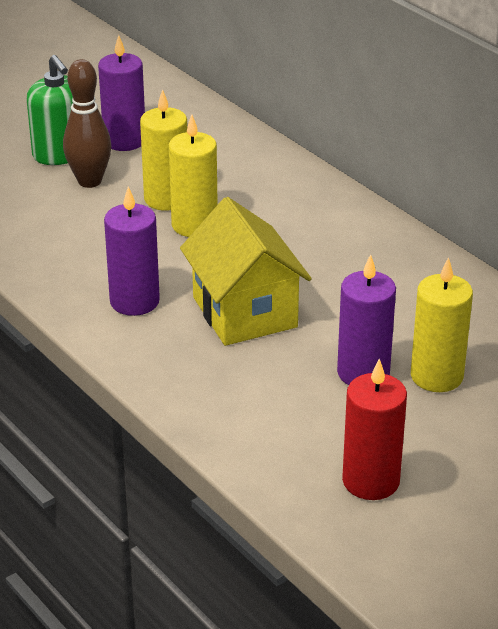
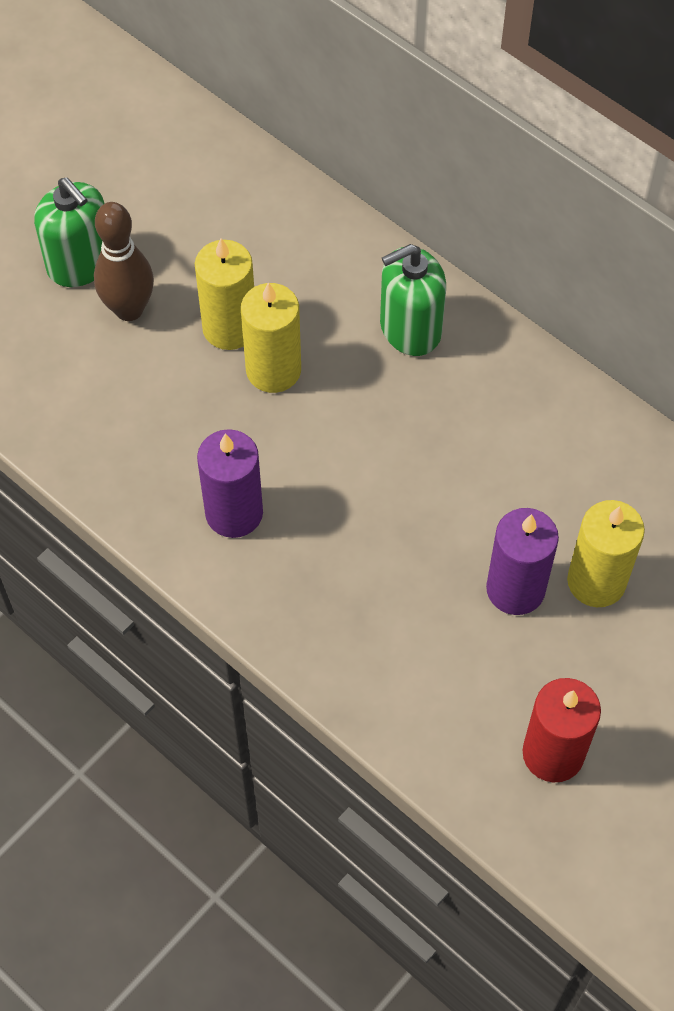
camera: 10 degrees left, 25 degrees up
(124, 141) = (153, 227): purple candle -> none
(244, 312) = (364, 511): yellow house -> none
(314, 213) = (410, 328): none -> green soap dispenser

